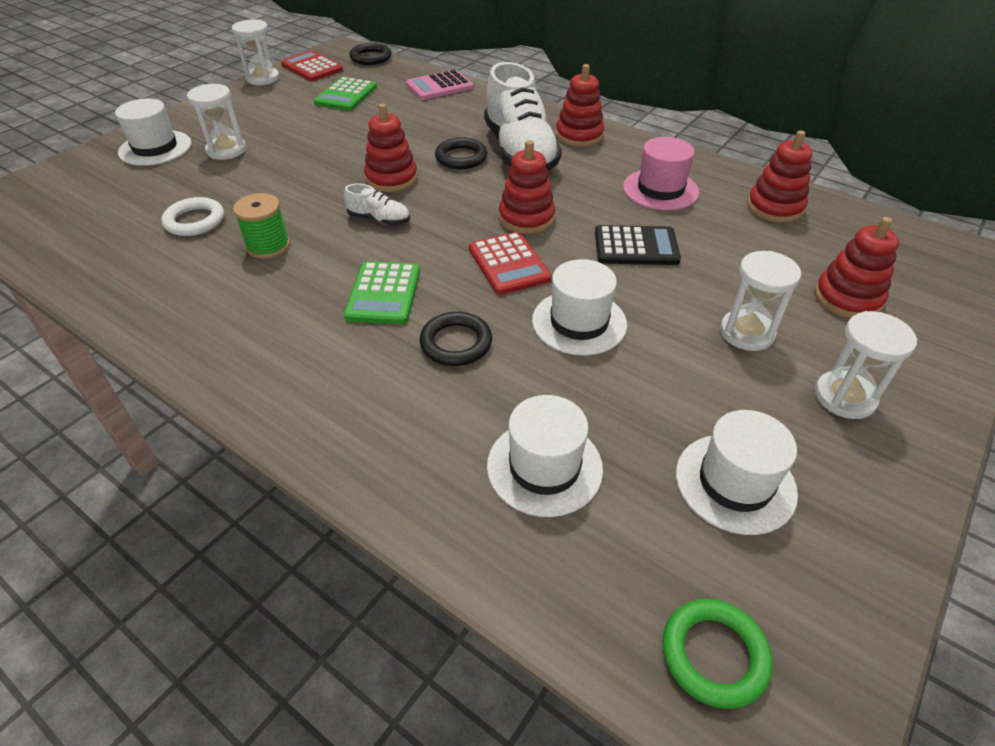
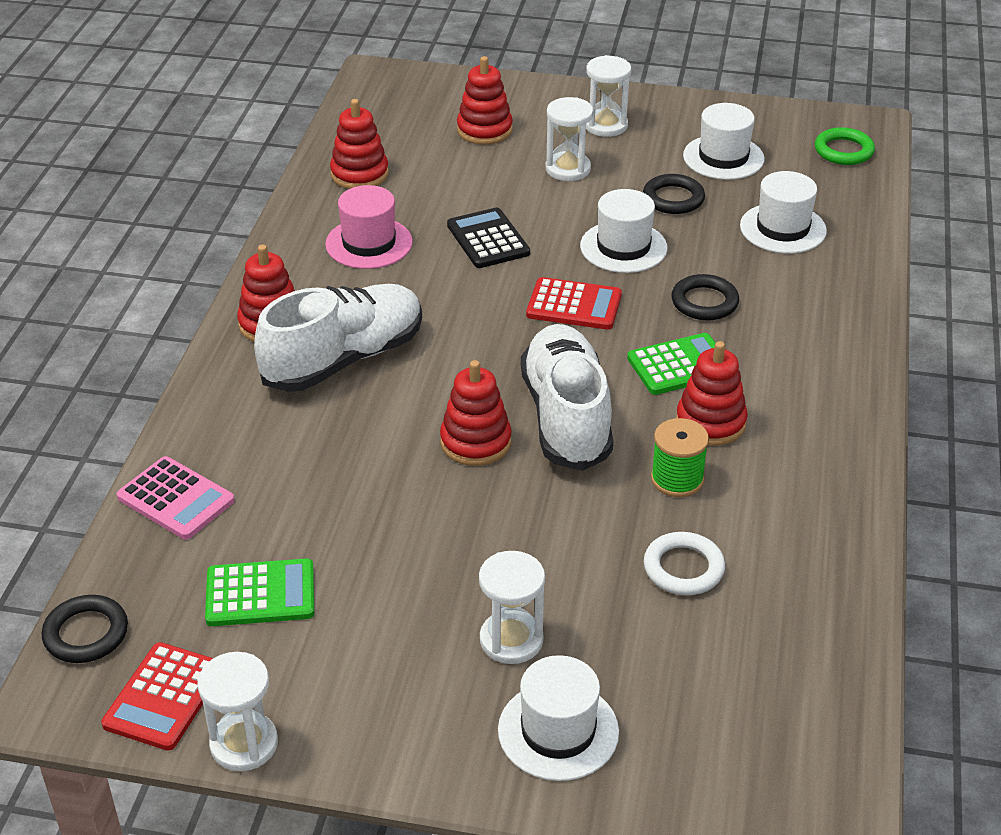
camera: 115 degrees left, 5 degrees down
(379, 219) = (566, 417): white shoe -> white shoe, size x2.31
(461, 157) = (388, 402): black ring -> black ring (673, 198)
(509, 264) = (574, 305): red calculator -> red calculator turned 60 degrees clockwise
(526, 218) = (486, 316): red stacking toy -> red stacking toy (710, 423)

